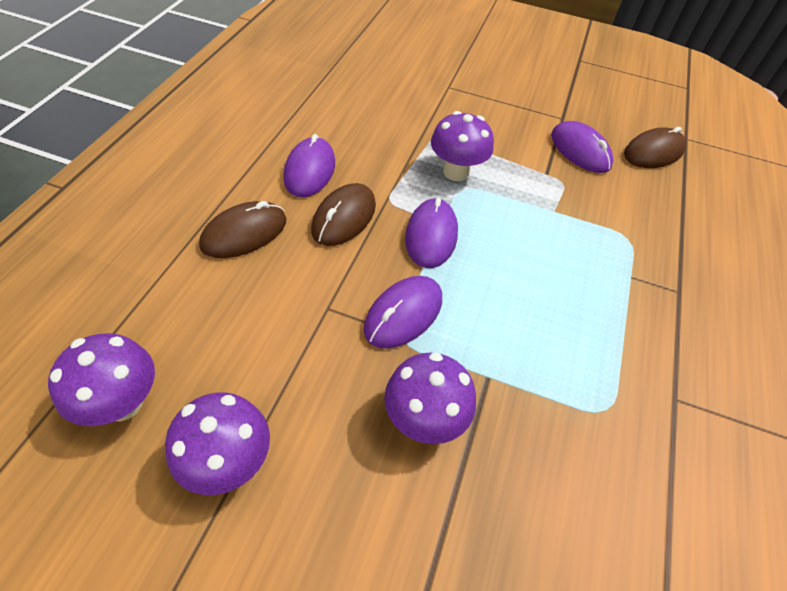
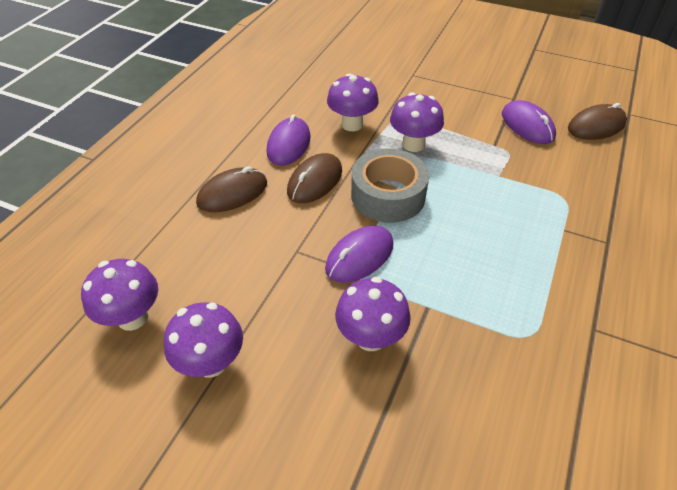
camera: 10 degrees right, 5 degrees down
(383, 146) = (352, 124): none -> purple mushroom
(431, 235) = (388, 195): purple mouse -> grey tape

